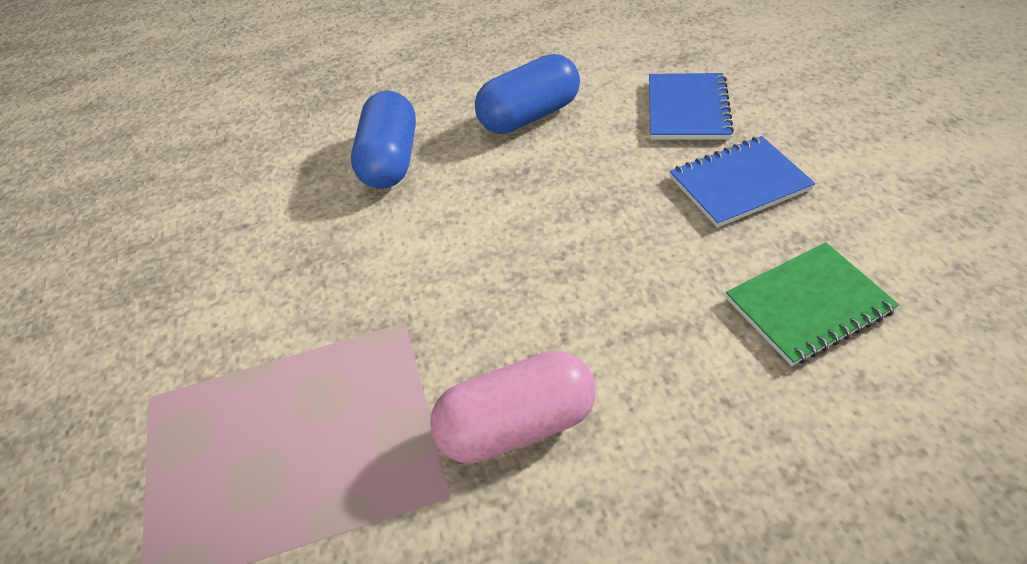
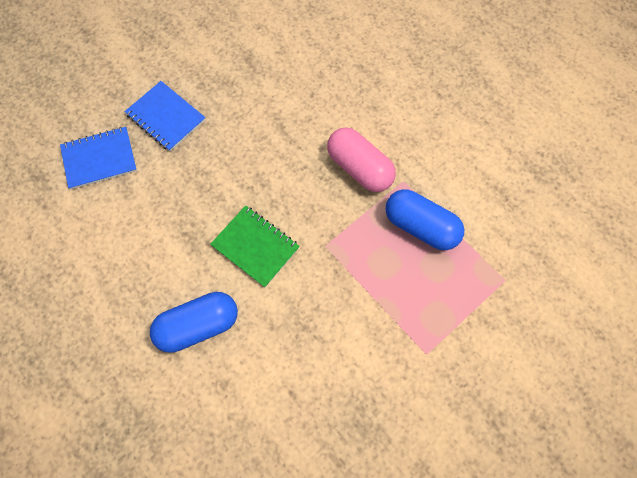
camera: 120 degrees left, 20 degrees up
(530, 116) = (127, 252): blue capsule -> blue capsule (421, 226)
(808, 305) = (245, 74): green notebook -> green notebook (255, 247)

